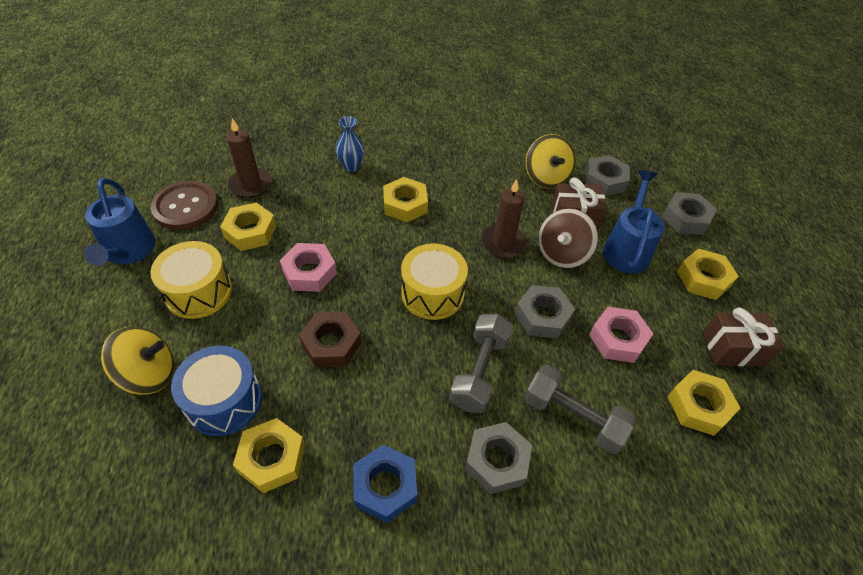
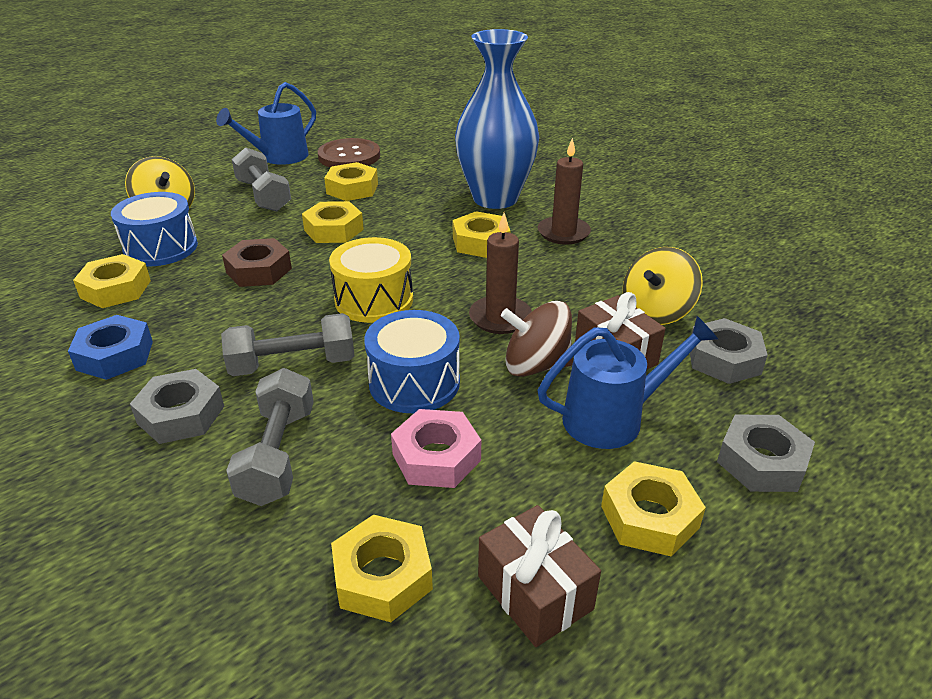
camera: 60 degrees right, 15 degrees down
(198, 292) = (263, 196): yellow drum -> grey dumbbell
(251, 185) = (407, 168): brown candle -> brown candle (563, 233)
(309, 272) = (334, 230): pink nut -> yellow nut
(351, 166) = (495, 198): blue vase -> blue vase, size x2.42
(542, 316) = (414, 382): grey nut -> blue drum

